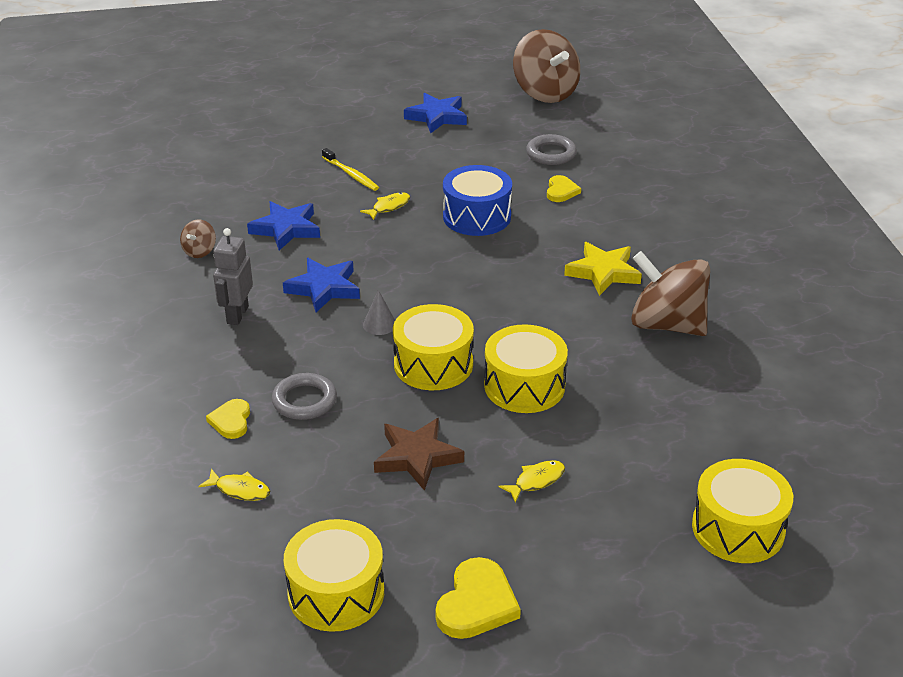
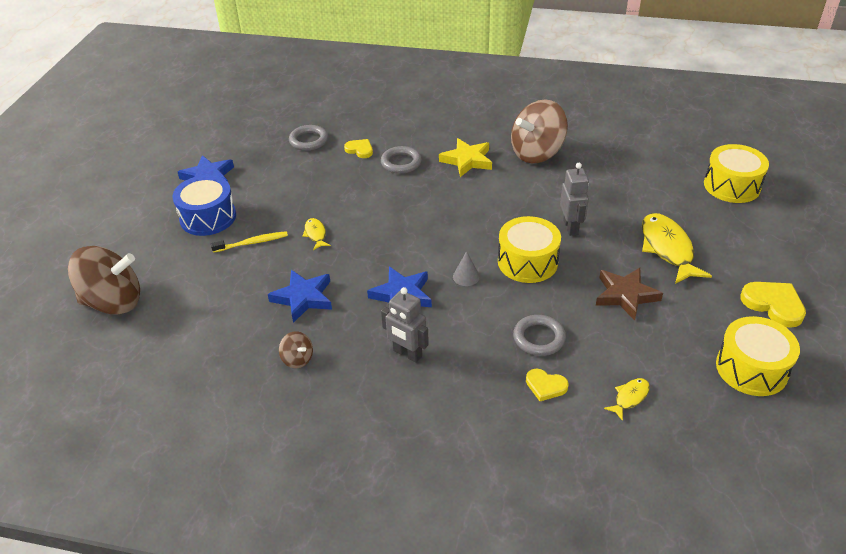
camera: 65 degrees left, 5 degrees up
(477, 216) = (362, 195): blue drum -> blue drum (208, 217)
(524, 386) = (571, 227): yellow drum -> grey robot
(536, 481) = (667, 248): yellow fish -> yellow fish, size x2.06
(545, 93) = (225, 120): brown spinning top -> brown spinning top (113, 302)
(559, 226) = (401, 163): none -> grey ring

